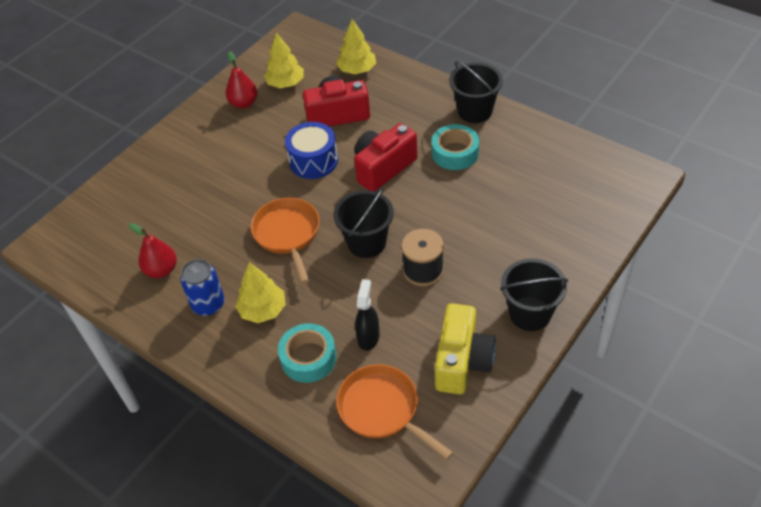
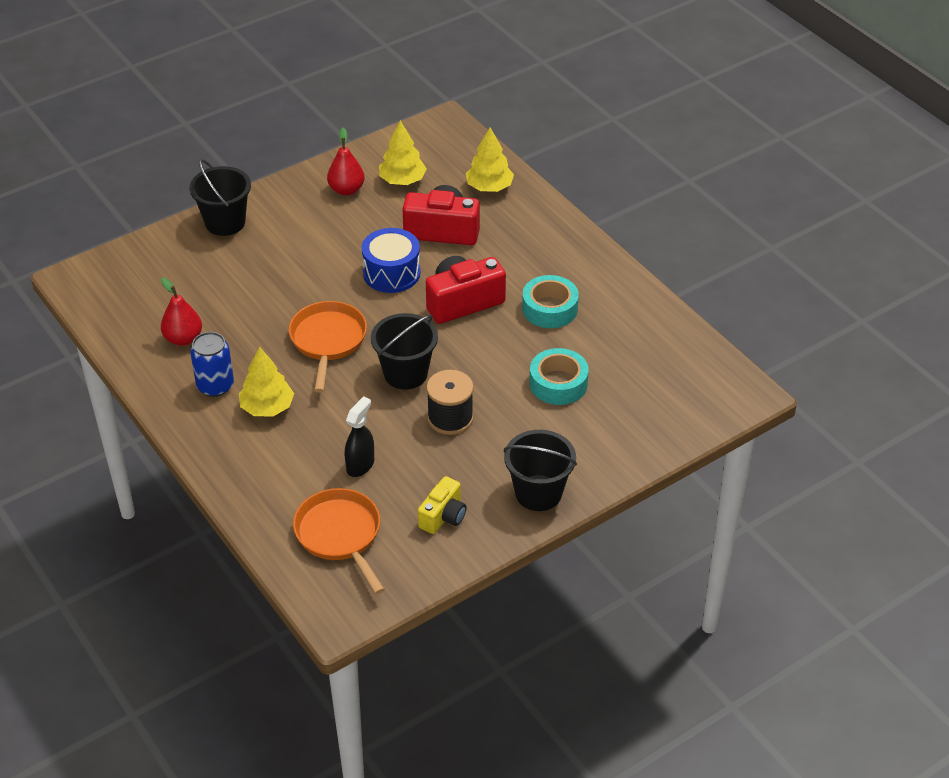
camera: 15 degrees right, 5 degrees down
(308, 358) = (291, 466): turquoise tape -> turquoise tape (558, 383)
(462, 361) = (443, 516): yellow camera -> yellow camera, size x0.61
(475, 111) = (597, 270): black bucket -> black bucket (225, 222)

